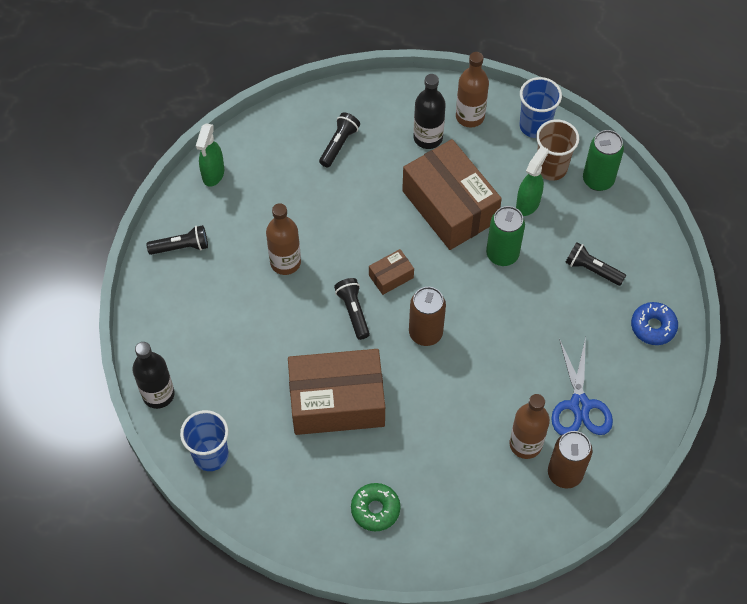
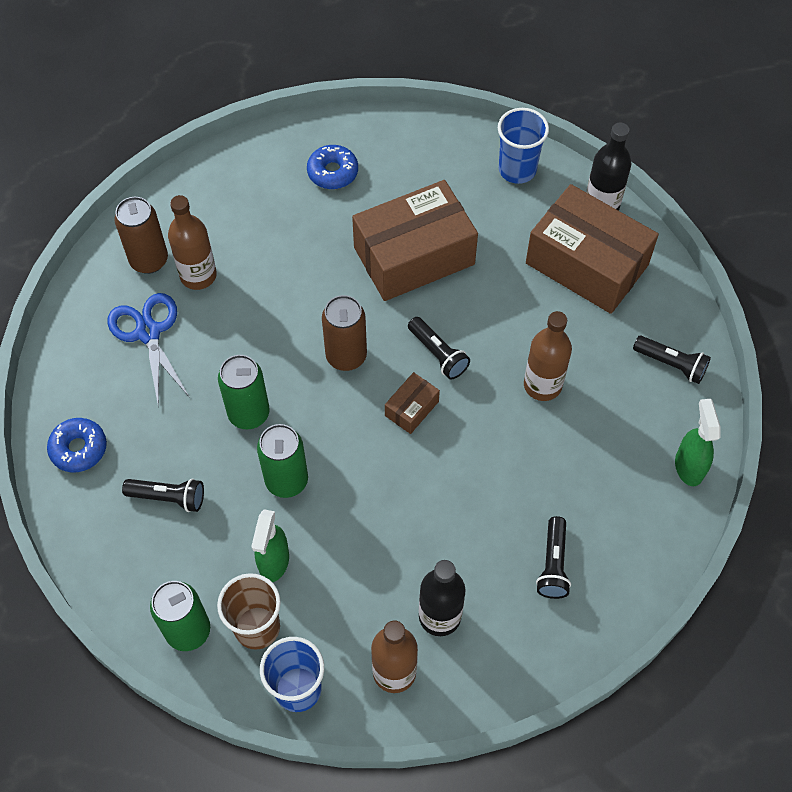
camera: 160 degrees right, 0 degrees up
(181, 247) = (671, 364): black flashlight -> black flashlight turned 120 degrees counterclockwise
(375, 509) = (333, 172): green donut -> blue donut
(449, 206) = (374, 524): brown box -> brown box (586, 264)
(516, 312) = (249, 413): none -> green can

